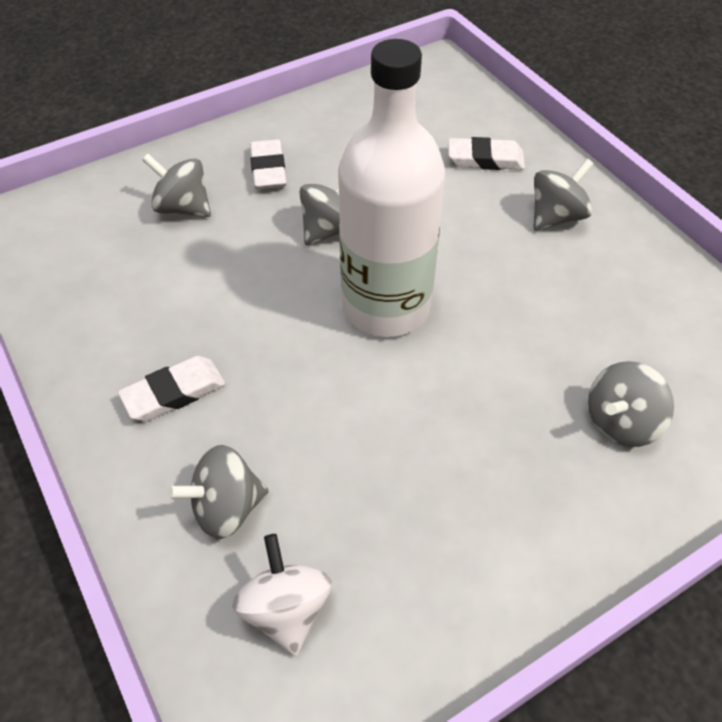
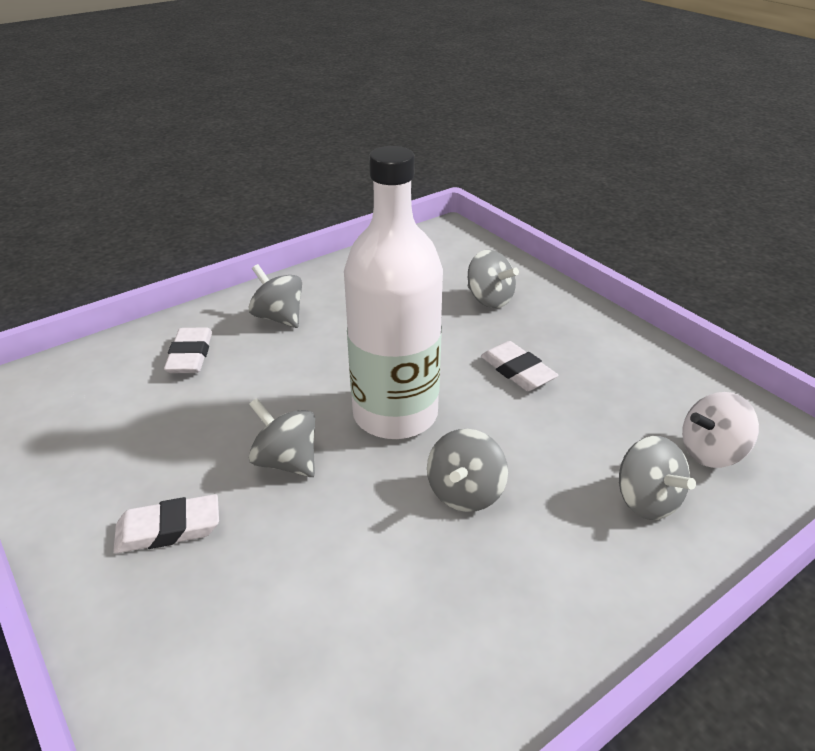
camera: 95 degrees left, 15 degrees down
(174, 392) = (537, 564): white eraser -> white eraser (517, 371)
(183, 207) = (233, 614): grey spinning top -> grey spinning top (465, 492)

